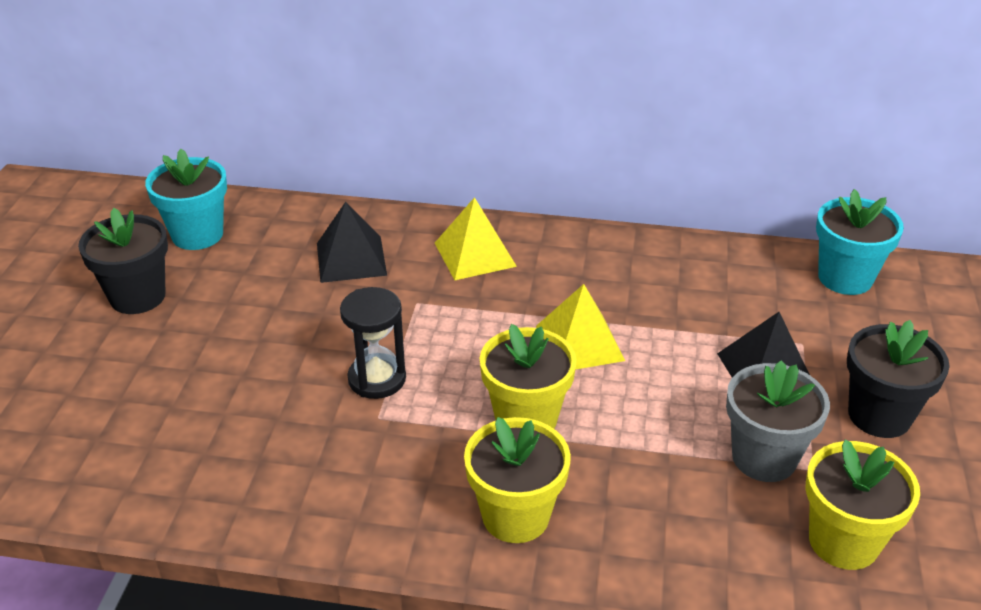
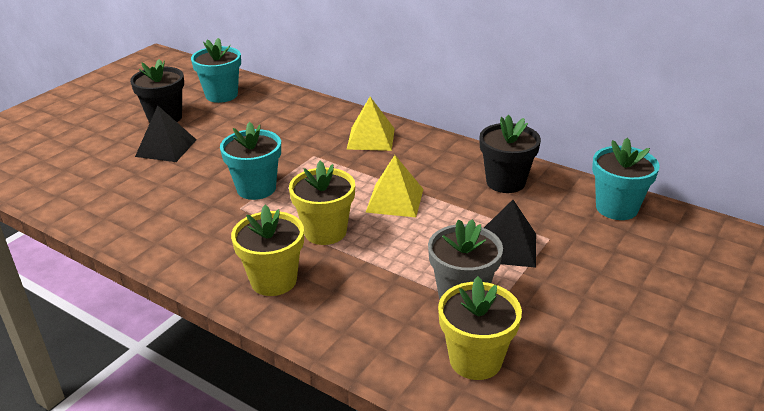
camera: 25 degrees right, 5 degrees down
(351, 259) = (295, 125): black pyramid -> black pyramid (166, 148)
(377, 379) = (256, 188): black hourglass -> turquoise flower pot
(879, 415) = (569, 295): black flower pot -> black flower pot (505, 182)

